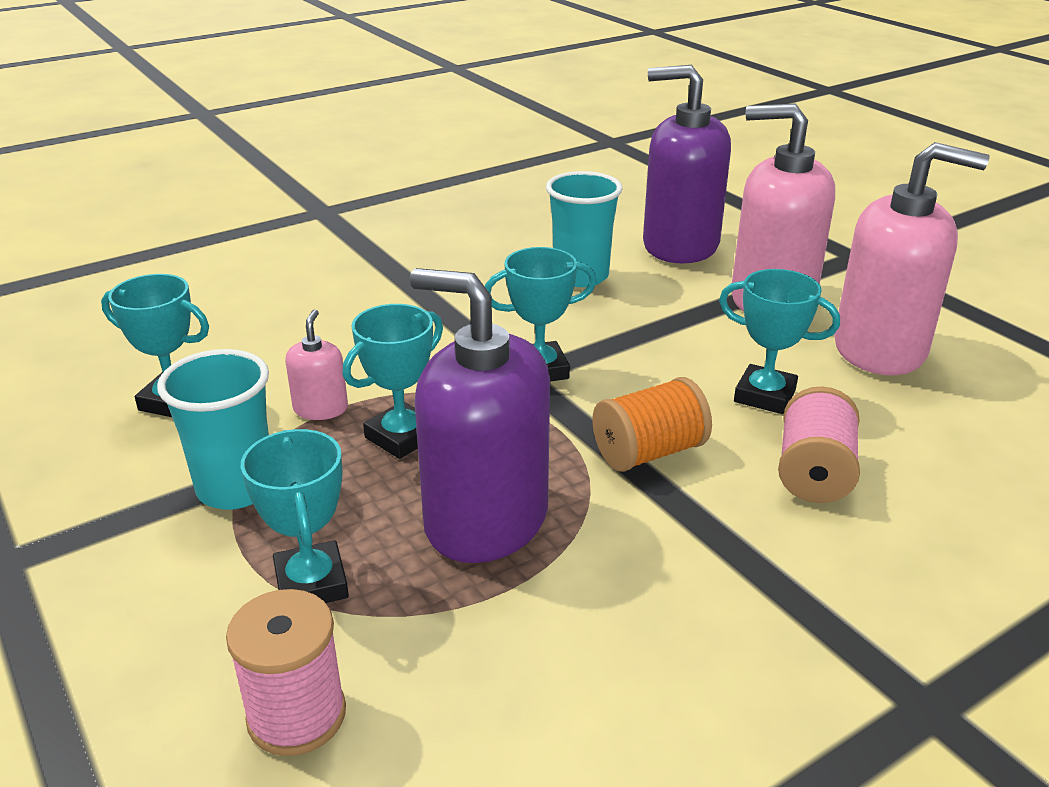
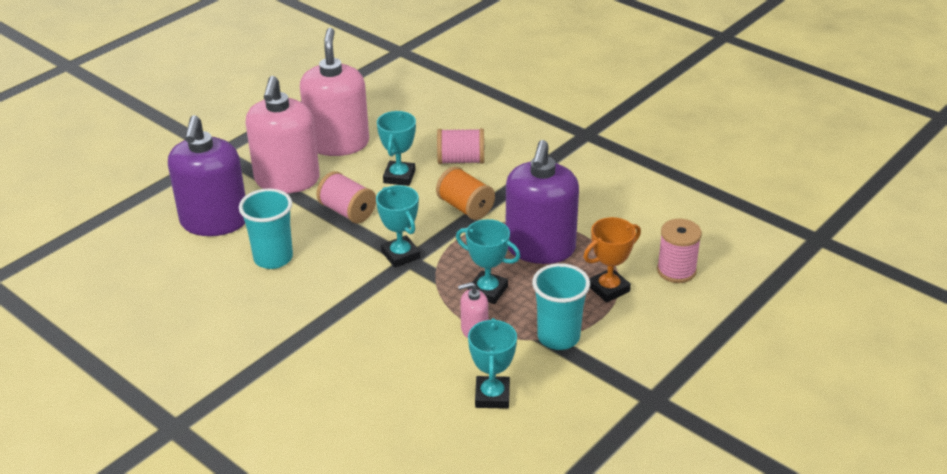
camera: 105 degrees left, 5 degrees up
(311, 583) = (608, 289): turquoise trophy -> orange trophy
(672, 338) = (347, 211): none -> pink spool

